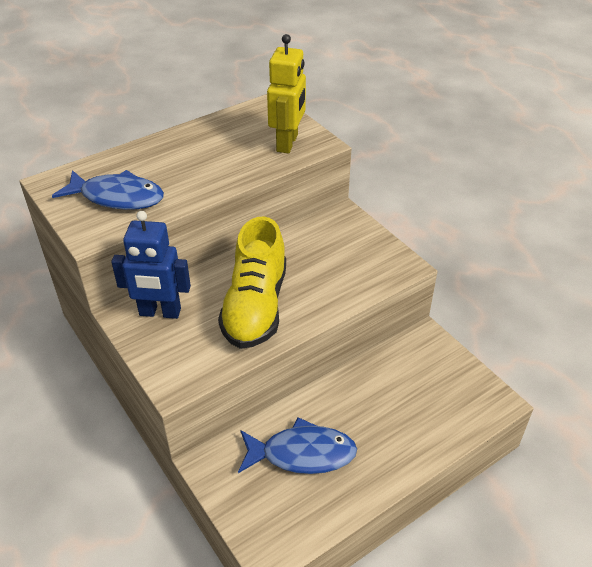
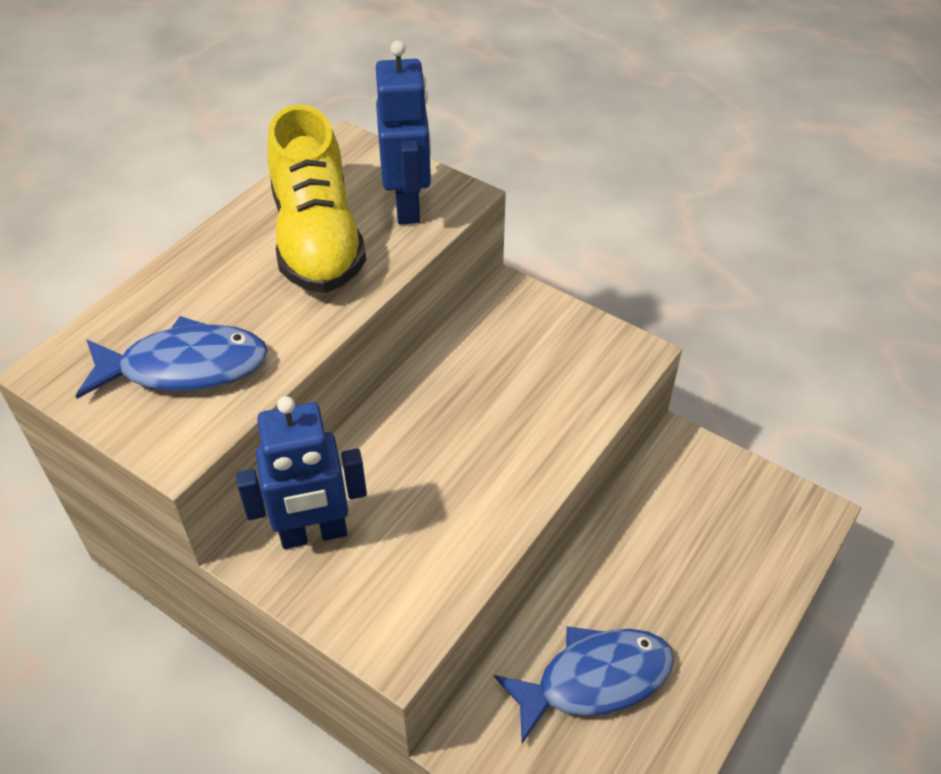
camera: 20 degrees left, 5 degrees up
(255, 306) = (455, 480): yellow shoe -> yellow shoe (317, 239)
(287, 143) = (408, 206): yellow robot -> blue robot

